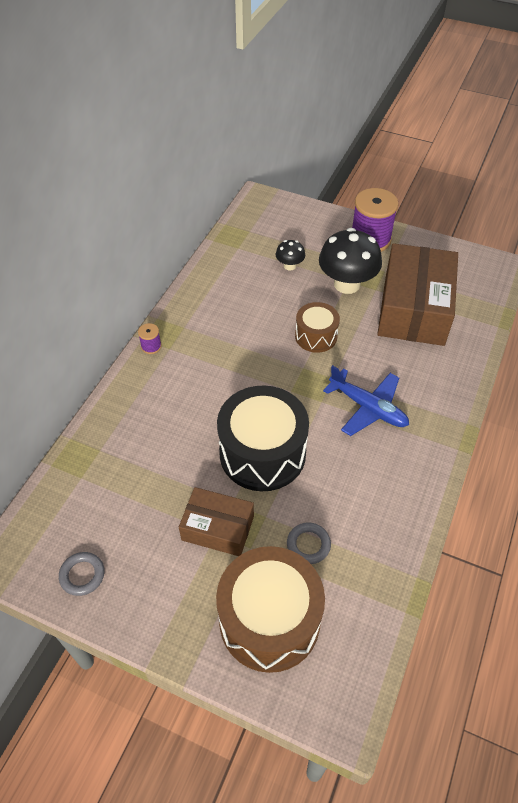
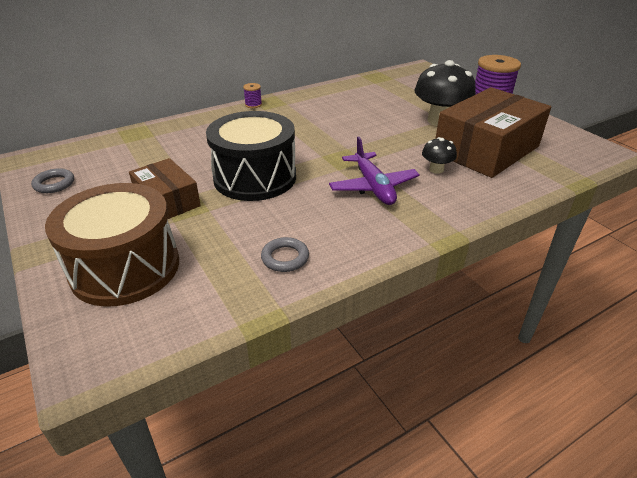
camera: 35 degrees right, 15 degrees down
(289, 266) = (403, 100): black mushroom -> black mushroom (436, 169)
(308, 545) = (217, 240): grey ring -> grey ring (285, 258)
(316, 336) = (379, 137): brown drum -> none
(368, 408) = (373, 187): blue plane -> purple plane

